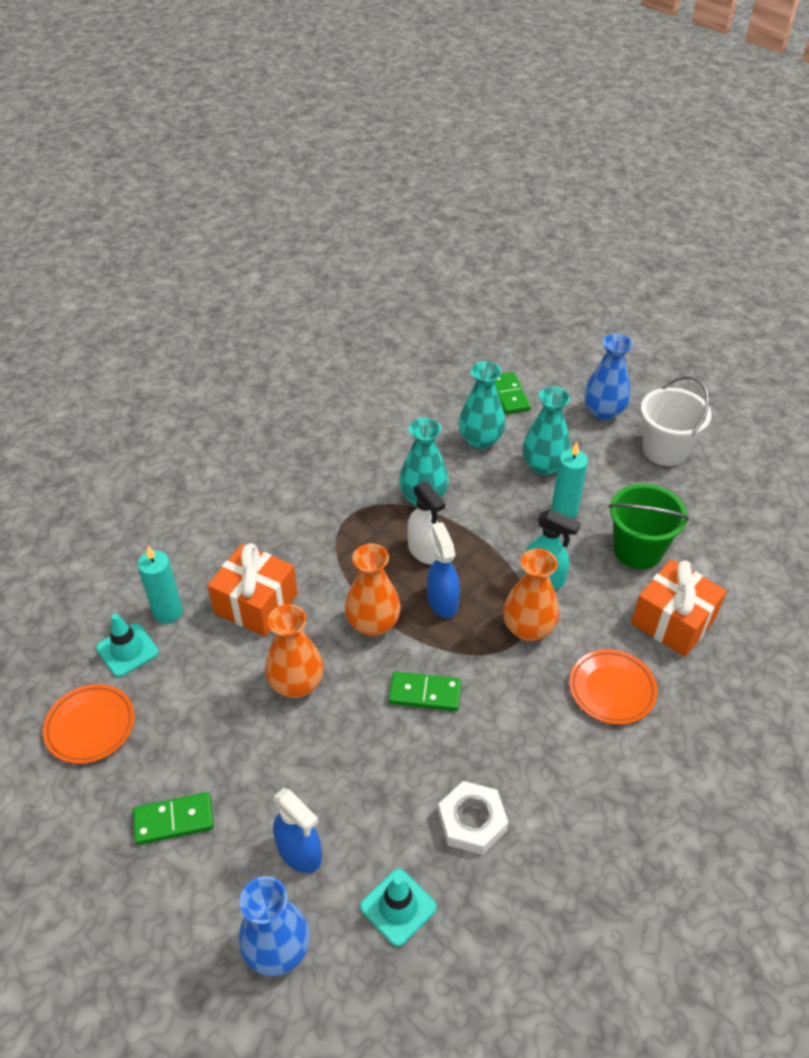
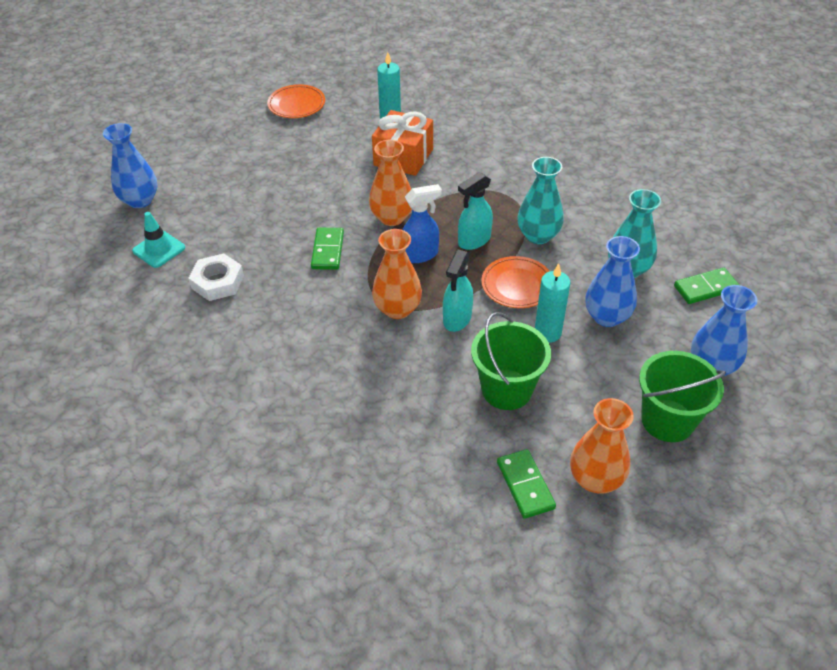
camera: 85 degrees right, 0 degrees up
(127, 650) = (356, 108): turquoise traffic cone -> none
(174, 820) = (229, 148): green domino -> green domino (525, 485)
(296, 684) = (333, 185): orange vase -> orange vase (595, 479)
(300, 852) = (202, 202): blue spray bottle -> none
(424, 551) = (474, 240): white spray bottle -> turquoise spray bottle
(544, 466) = (607, 316): turquoise vase -> blue vase
(612, 689) = (337, 365): orange plate -> orange plate (517, 285)
(665, 450) = (667, 420): white bucket -> green bucket
(673, 621) = (418, 414): orange gift -> none

